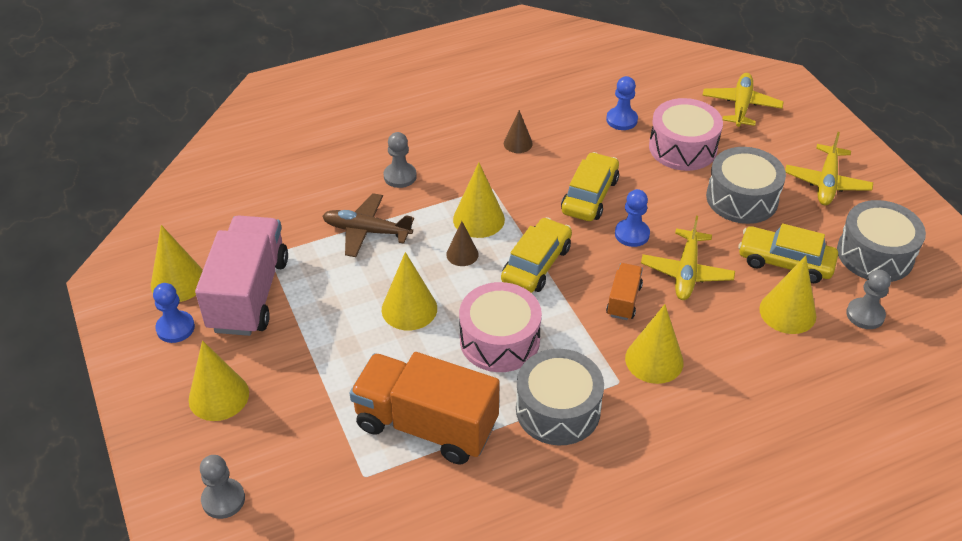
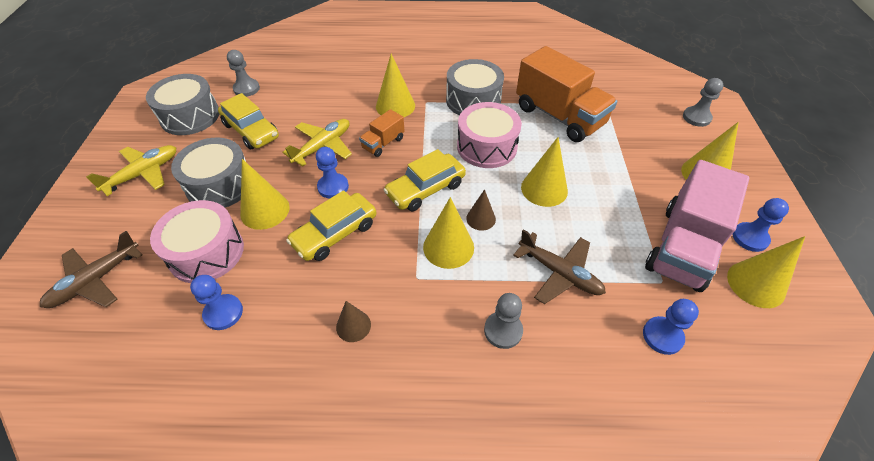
camera: 155 degrees left, 5 degrees up
(268, 213) = (662, 336): none -> blue pawn
(741, 106) = (96, 280): yellow plane -> brown plane
(787, 312) = (288, 104): yellow cone -> yellow cone (265, 210)

